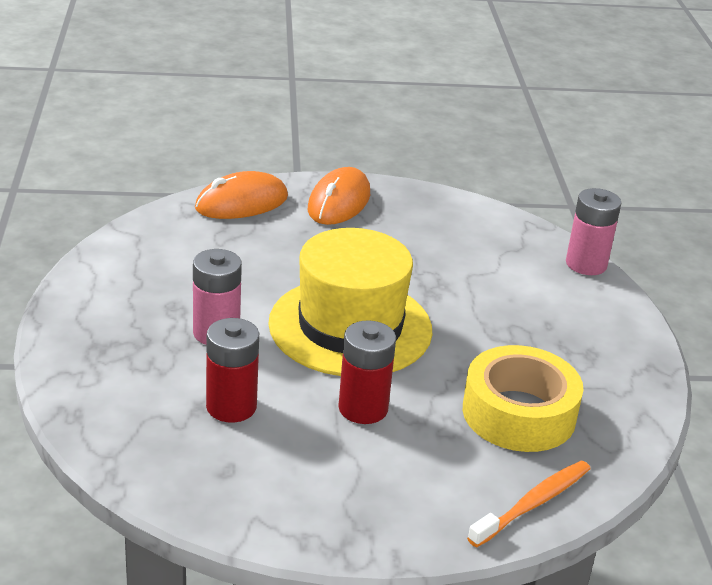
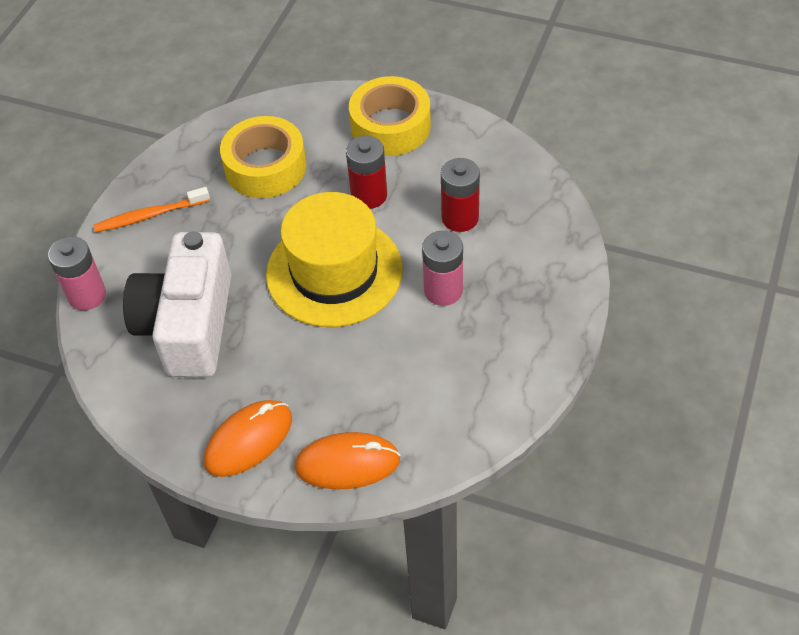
camera: 150 degrees left, 20 degrees up
(392, 502) = (390, 126): none -> yellow tape
(464, 261) = (188, 325): none -> white camera
(533, 504) = (307, 106): orange toothbrush -> orange toothbrush (150, 215)

